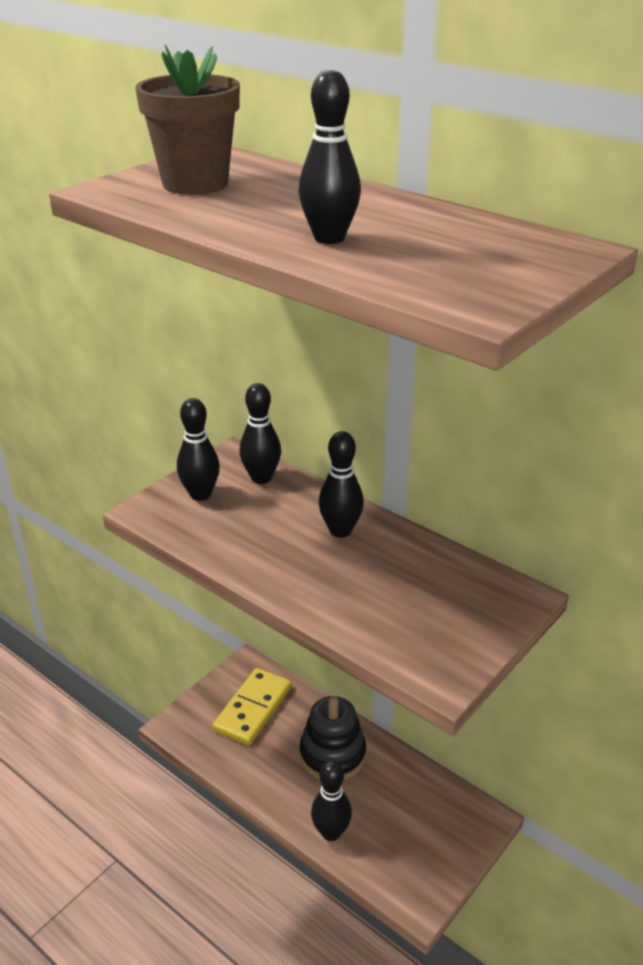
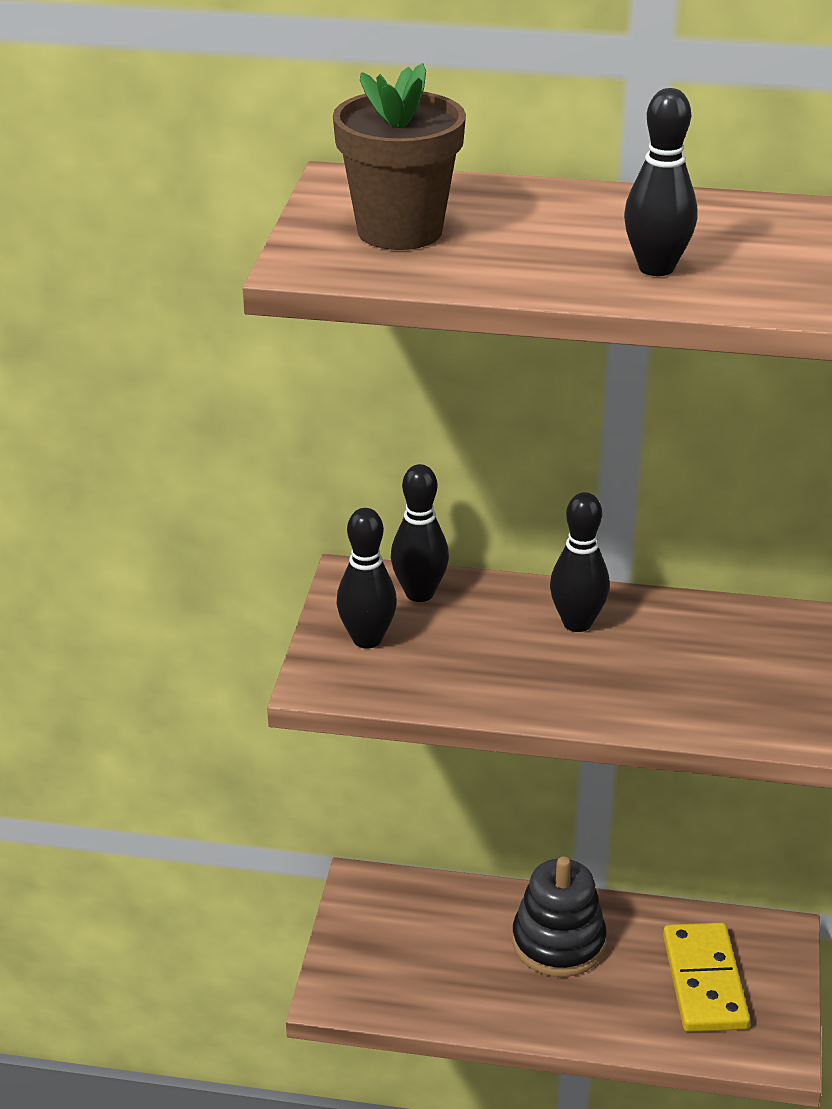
camera: 30 degrees left, 0 degrees up
(253, 709) = (415, 932): yellow domino -> yellow domino (705, 981)
(331, 832) = (628, 1028): black bowling pin -> none

